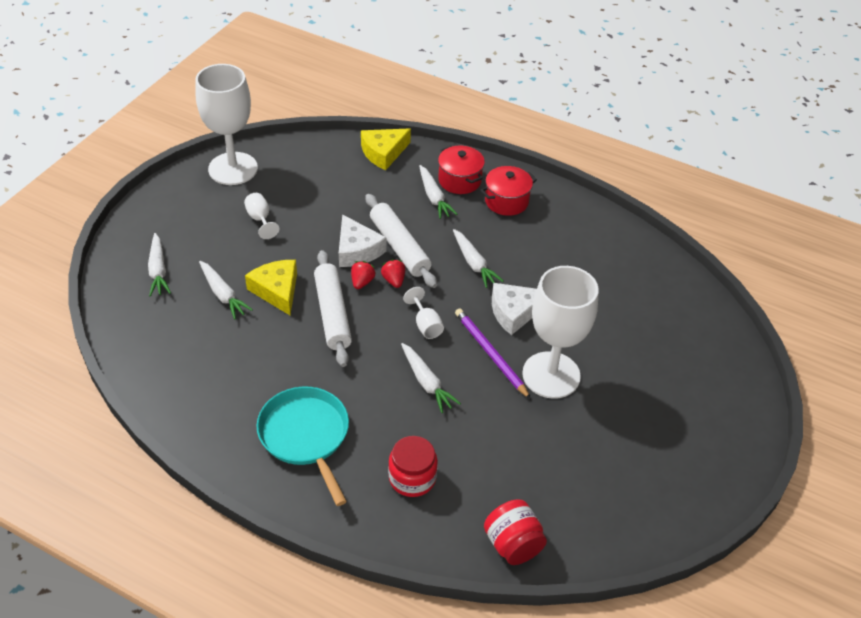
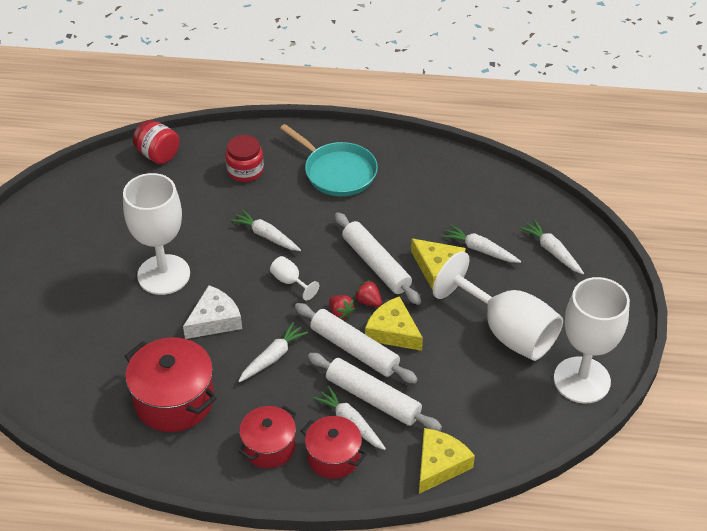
camera: 160 degrees right, 0 degrees up
(260, 219) = (507, 331): white goblet -> white goblet, size x2.40
(357, 250) = (393, 331): white cheese -> yellow cheese
(362, 282) = (368, 301): red strawberry -> red strawberry turned 135 degrees clockwise
(406, 207) = (373, 398): none -> white rolling pin
(474, 263) = (273, 357): white carrot -> white carrot turned 90 degrees clockwise
(490, 354) = (222, 275): purple pencil -> none
(573, 257) = (174, 400): none -> red pot

